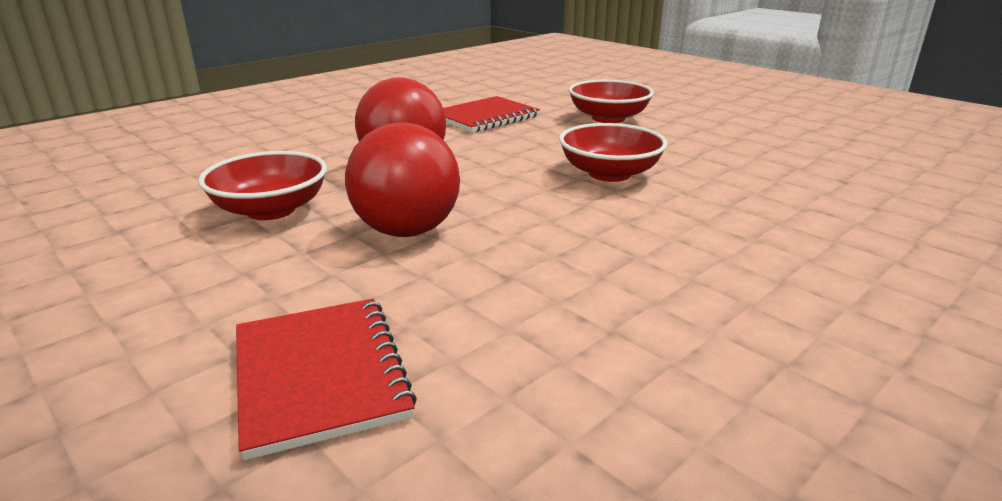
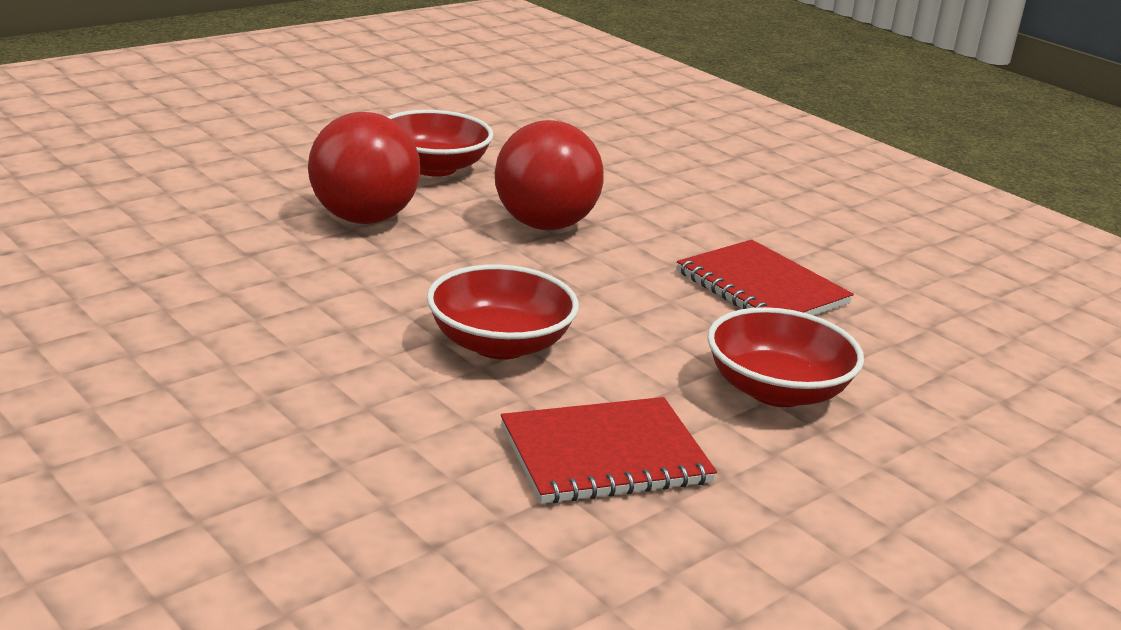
camera: 90 degrees right, 0 degrees up
(319, 375) = (150, 185): red notebook -> red notebook (605, 455)

